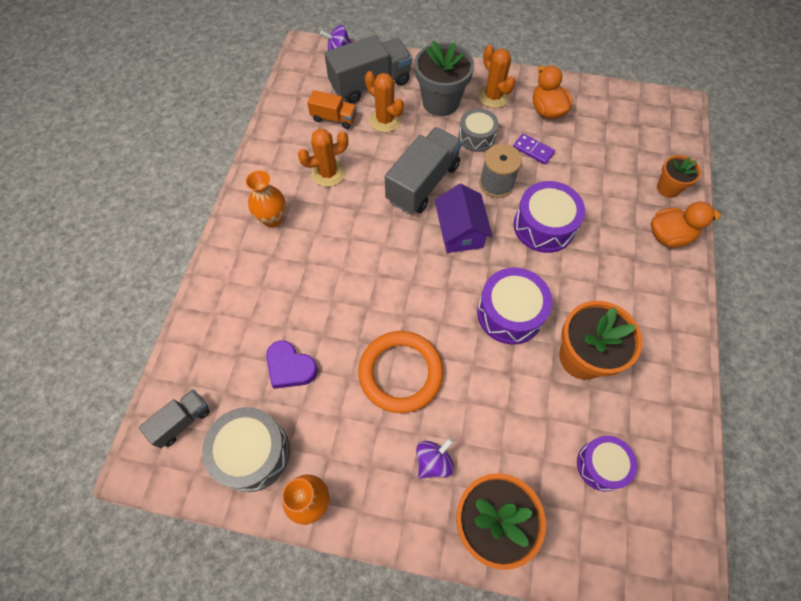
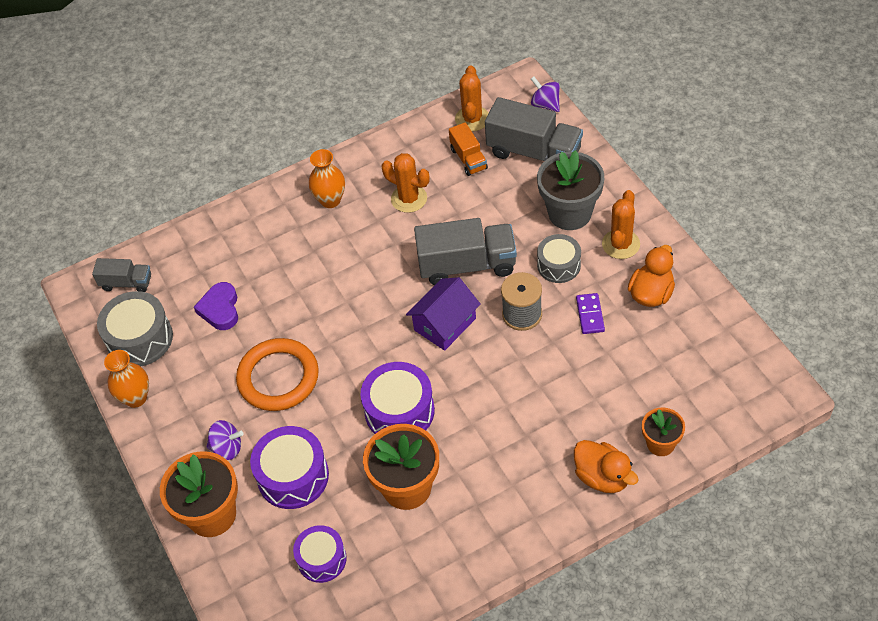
camera: 55 degrees right, 10 degrees down
(385, 120) = (505, 192): orange cactus -> orange cactus (472, 119)
(544, 226) = (512, 377): purple drum -> purple drum (293, 476)

